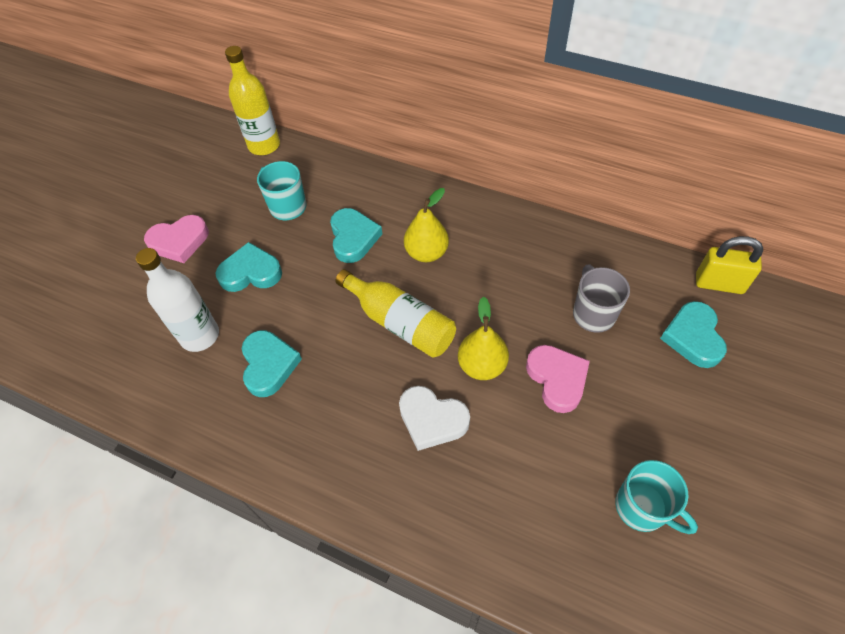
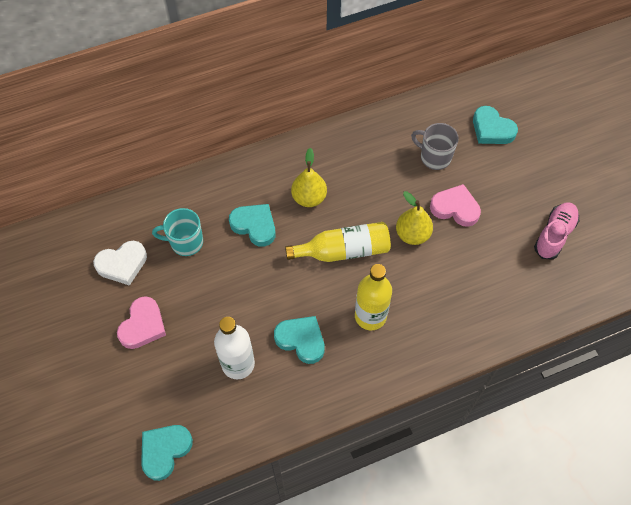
camera: 50 degrees left, 5 degrees up
(251, 272) = (218, 301): turquoise heart -> turquoise heart (165, 451)
(264, 145) = (112, 215): yellow bottle -> yellow bottle (370, 316)
(432, 420) = (421, 285): white heart -> white heart (122, 264)
(642, 508) = (554, 235): turquoise mug -> pink shoe
(719, 284) = (474, 88): yellow padlock -> none

